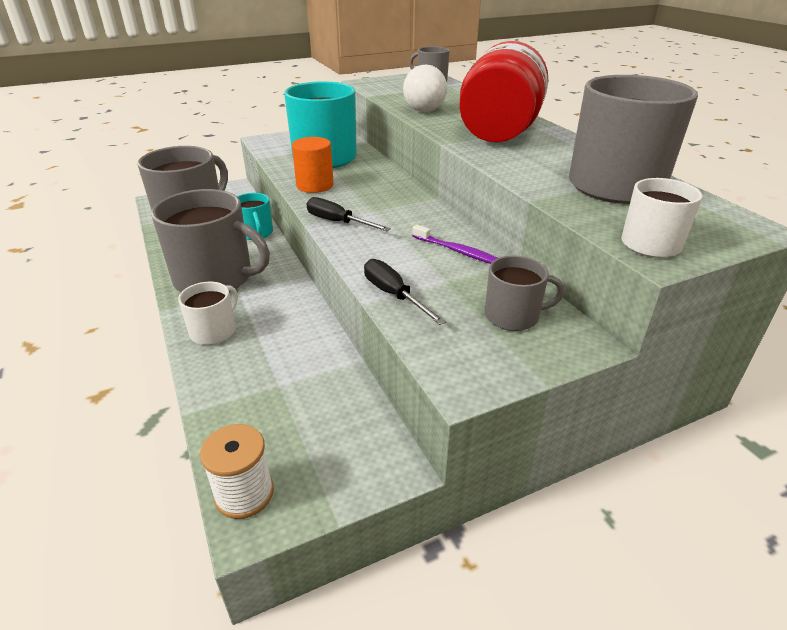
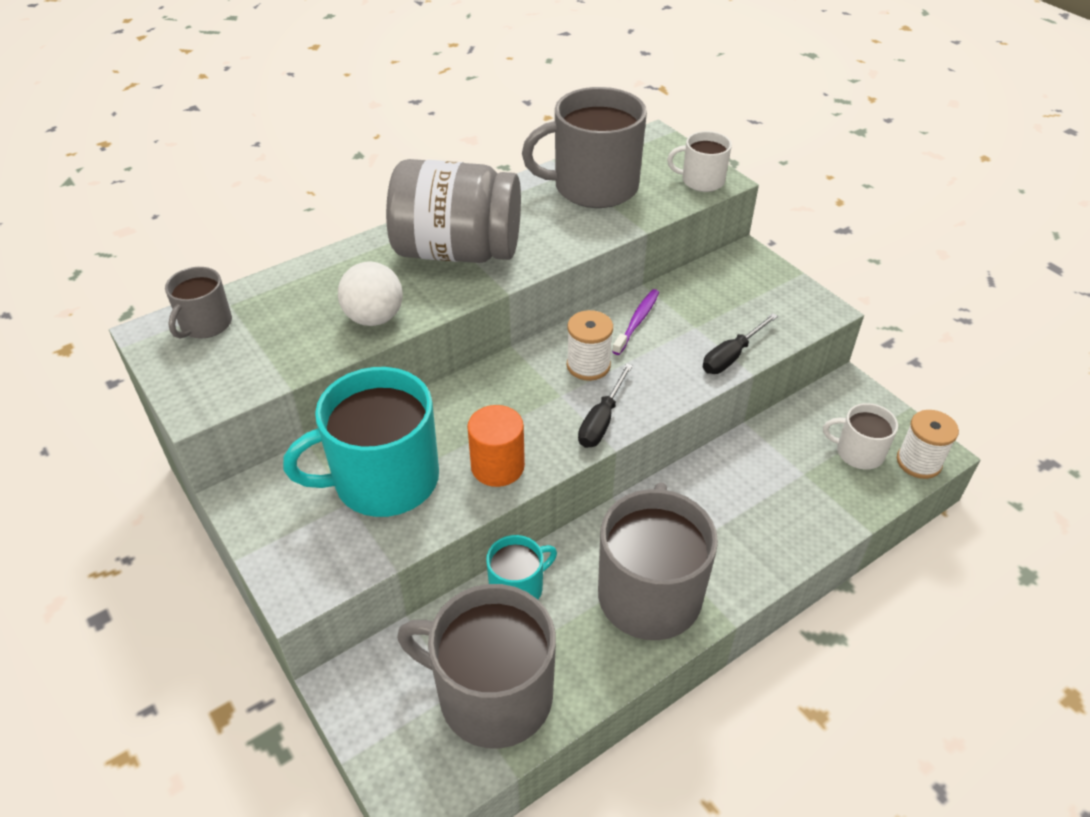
camera: 100 degrees left, 10 degrees up
(214, 331) = (751, 553): white mug -> white mug (858, 452)
(404, 223) = (588, 365): none -> white spool
(499, 132) = (457, 251): red jar -> grey jar
(513, 316) = (730, 287): grey mug -> none

